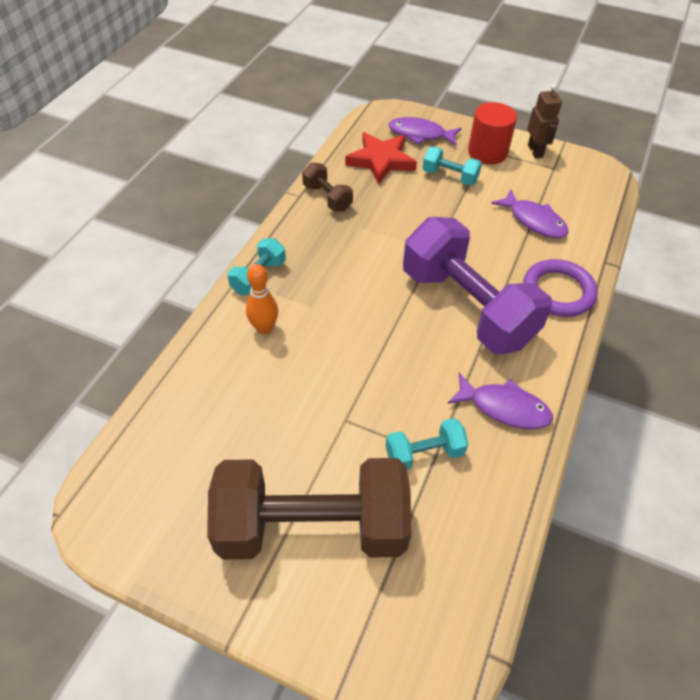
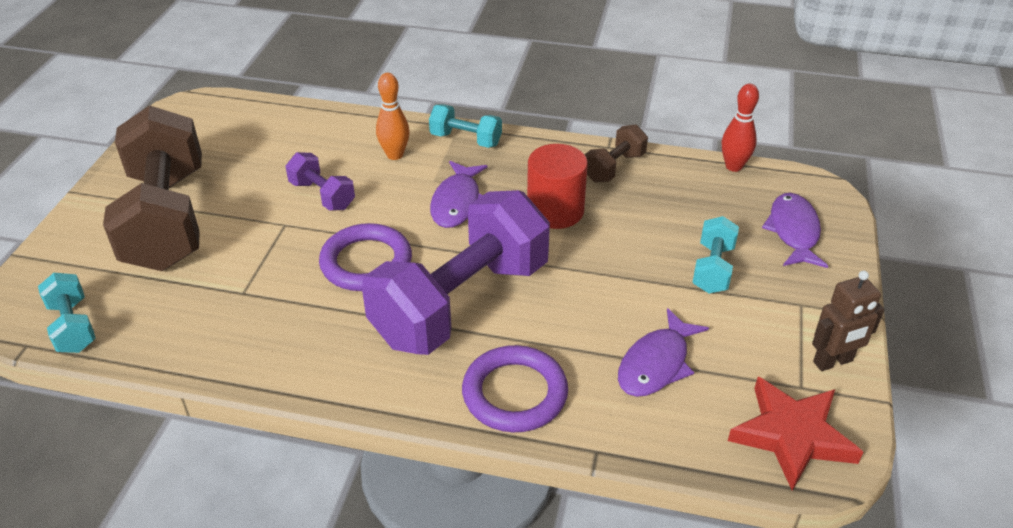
camera: 80 degrees right, 10 degrees down
(309, 388) = (322, 195): none -> purple dumbbell
(345, 141) = (733, 166): none -> red bowling pin
(381, 161) = (711, 201): red star -> red star (792, 435)
(411, 362) = (366, 262): none -> purple ring
(424, 453) = (245, 283): turquoise dumbbell -> turquoise dumbbell (73, 326)
(487, 152) = (794, 305): red cylinder -> red cylinder (555, 211)
(504, 407) = (309, 344): purple fish -> purple fish (457, 202)

